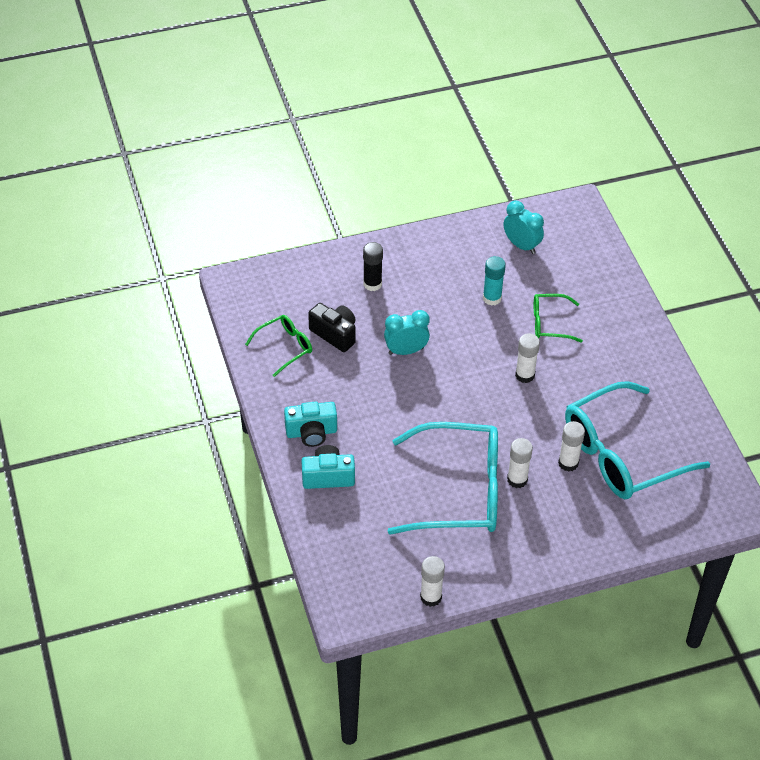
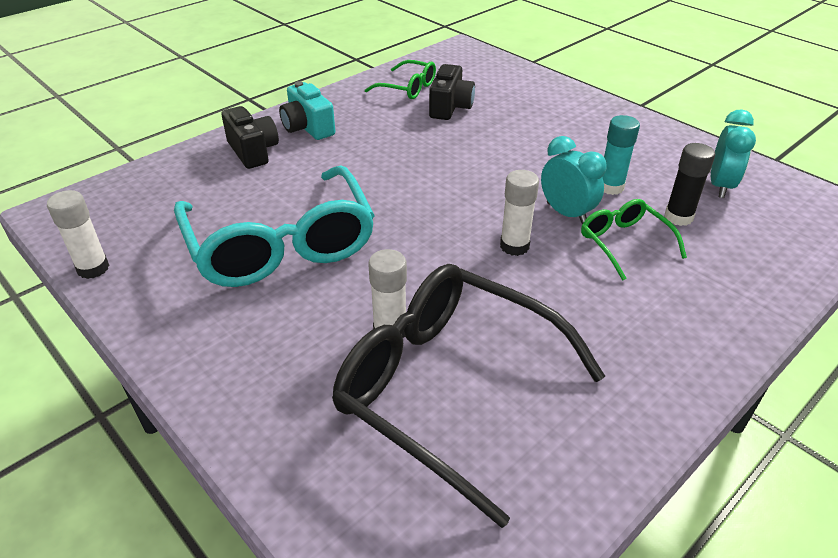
camera: 65 degrees right, 10 degrees down
(328, 476) = (253, 151): turquoise camera -> black camera
(372, 284) = (539, 110): black glue stick -> black glue stick (678, 217)
(406, 351) = (468, 152): turquoise clock -> turquoise clock (566, 214)
(517, 479) = (328, 289): white glue stick -> none
(621, 454) = (448, 388): turquoise glasses -> black glasses

